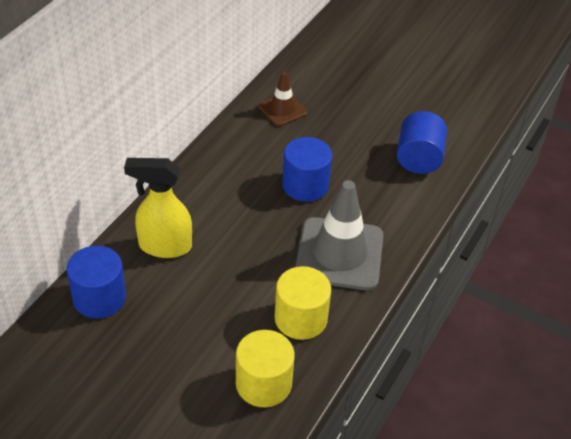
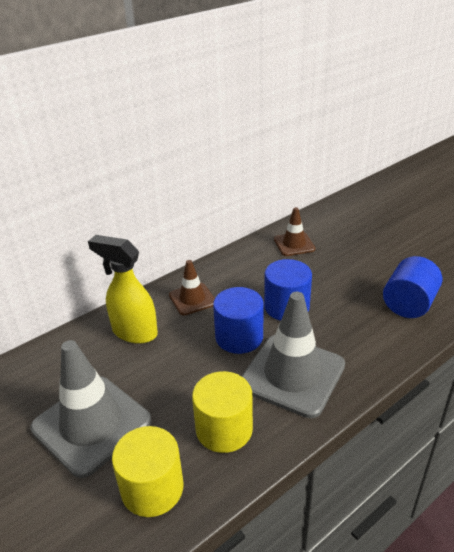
camera: 25 degrees right, 10 degrees down
(99, 298) = (53, 363): blue cylinder -> blue cylinder (239, 337)
(176, 346) = (91, 424): none -> grey traffic cone
(205, 196) = (192, 299): none -> brown traffic cone

